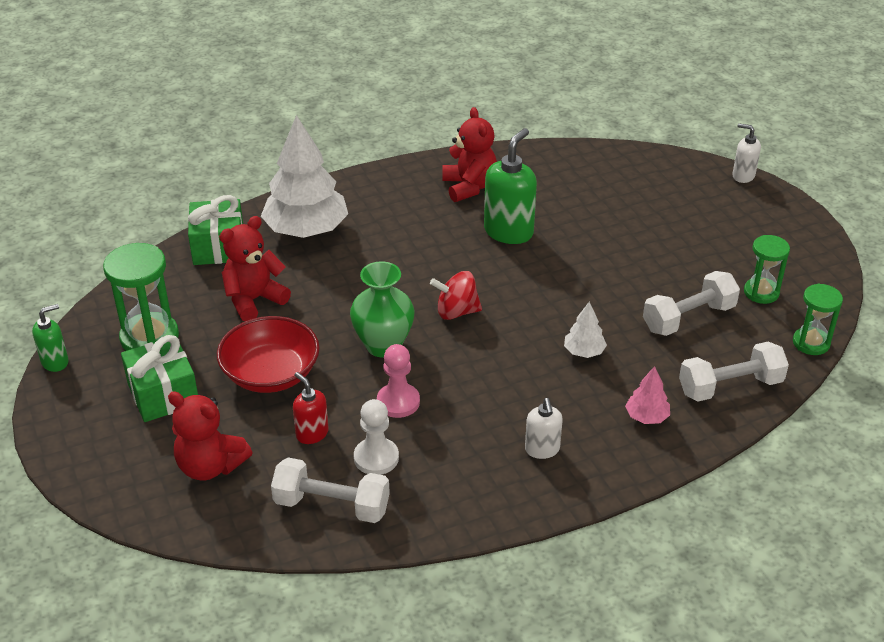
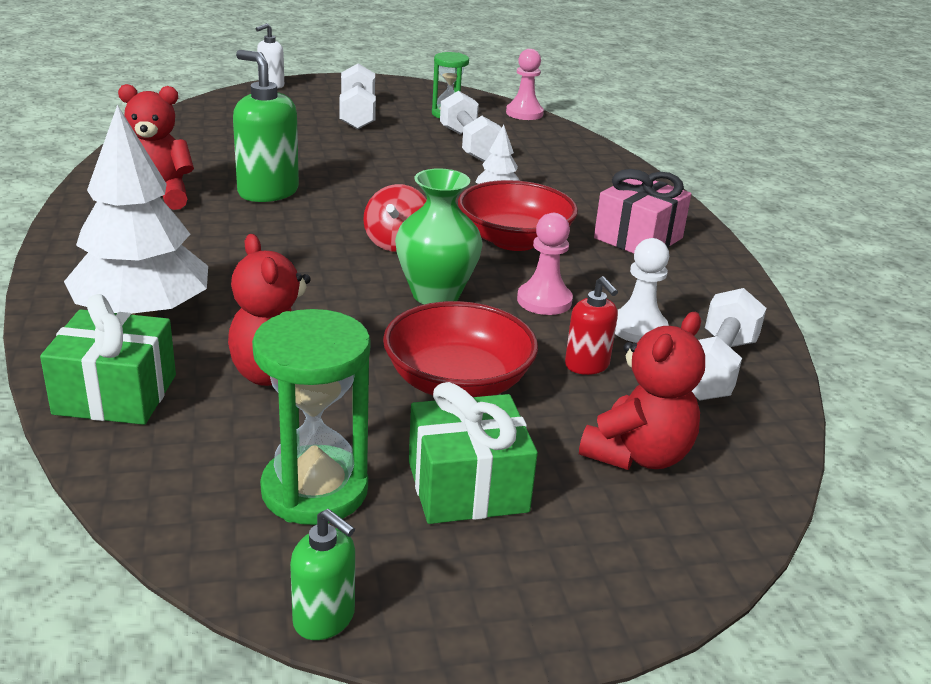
camera: 80 degrees left, 10 degrees down
(55, 362) = (324, 619): green soap dispenser -> green soap dispenser turned 150 degrees clockwise
(312, 433) = (587, 365): red soap dispenser -> red soap dispenser turned 90 degrees counterclockwise
(496, 373) = (514, 240): none -> red bowl
(542, 449) = (638, 238): white soap dispenser -> pink gift
(646, 417) = (601, 187): pink tree -> none
(730, 386) = (570, 149): white dumbbell -> white dumbbell (357, 114)
(811, 343) = (524, 113): green hourglass -> pink pawn

